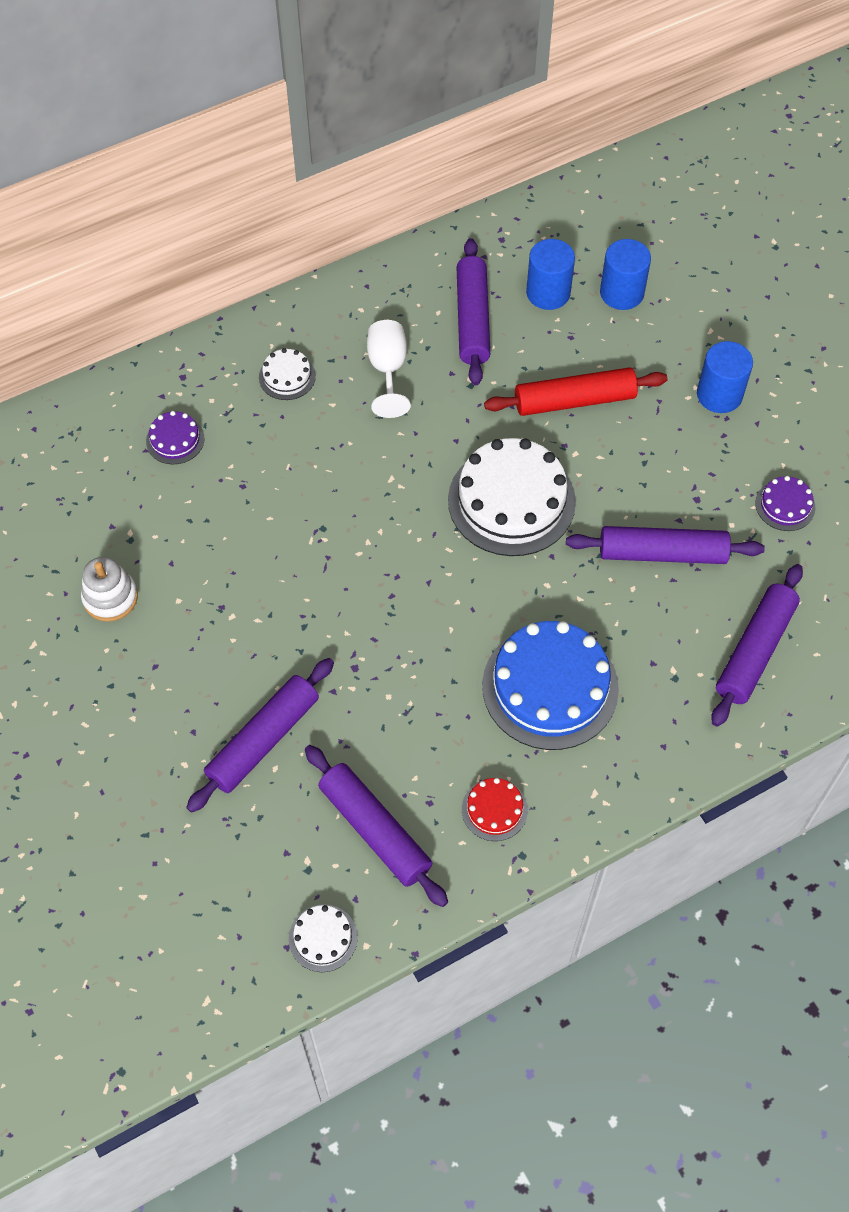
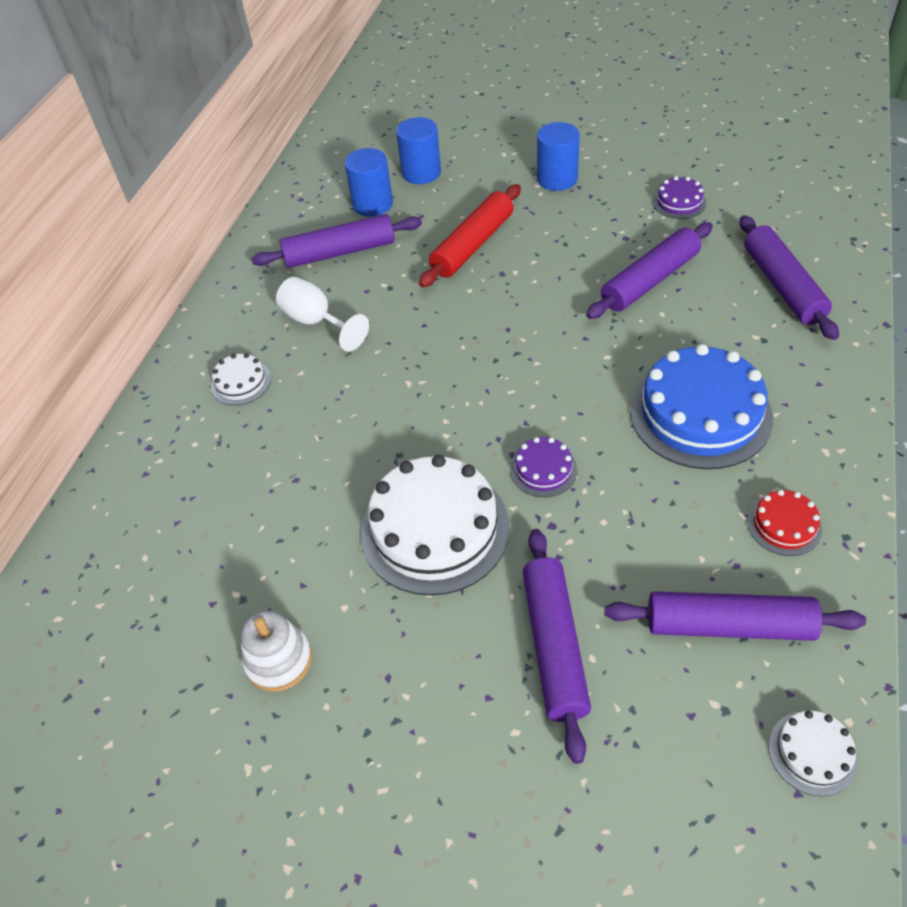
camera: 40 degrees left, 10 degrees down
(175, 440) = (195, 494): purple cake -> purple cake (543, 469)
(472, 319) = (340, 252): purple rolling pin -> purple rolling pin turned 60 degrees counterclockwise
(511, 501) = (512, 329): white cake -> white cake (435, 529)

